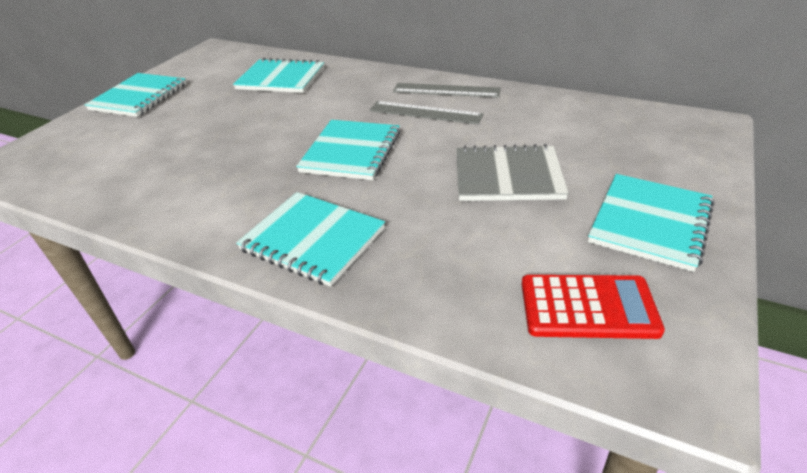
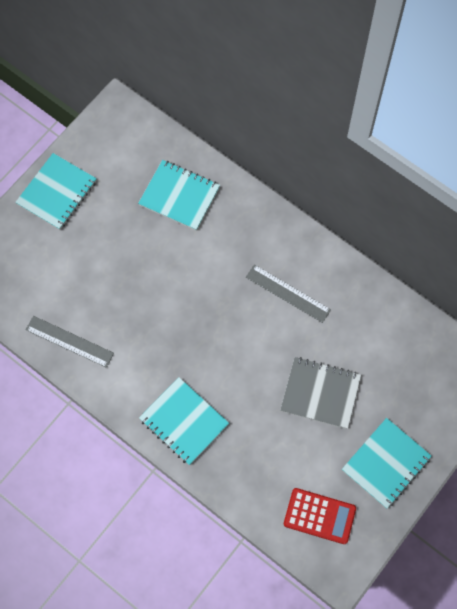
camera: 10 degrees right, 30 degrees up
(351, 152) = (222, 332): turquoise notebook -> none
(446, 90) = (314, 262): grey ruler -> grey ruler (69, 341)

